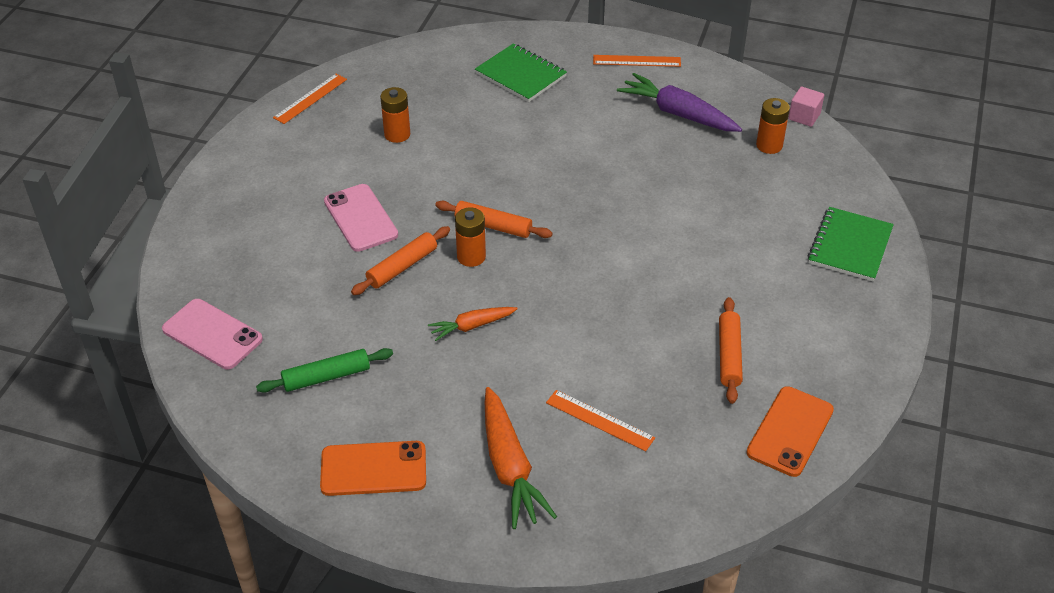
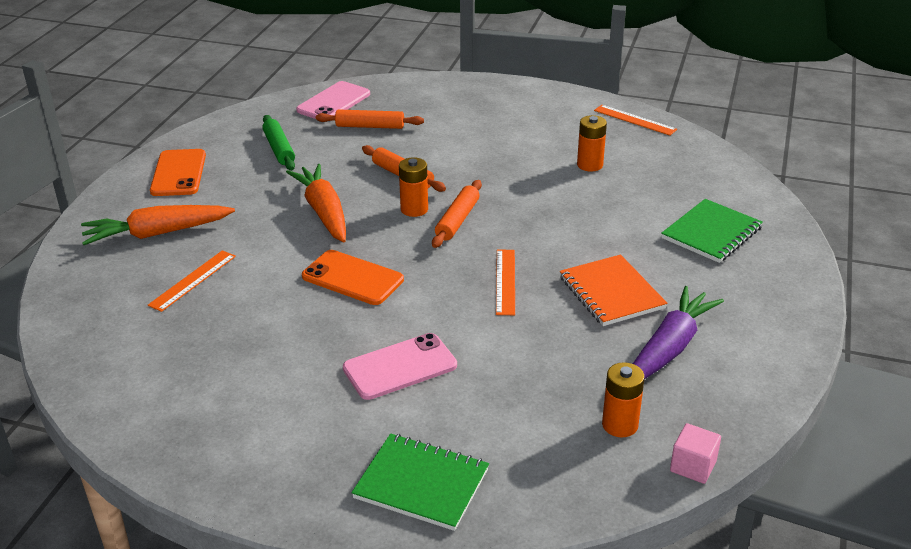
camera: 90 degrees right, 10 degrees down
(360, 218) = (467, 153): pink phone -> pink phone (400, 367)
(472, 326) = (323, 212): orange carrot -> orange carrot, size x1.74
(608, 137) = (611, 293): none -> orange notebook
(636, 61) = (771, 317): orange ruler -> orange ruler (505, 281)
(729, 355) = (254, 365): orange rolling pin -> orange rolling pin (370, 126)
(790, 431) = (139, 402): orange phone -> orange phone (352, 278)

